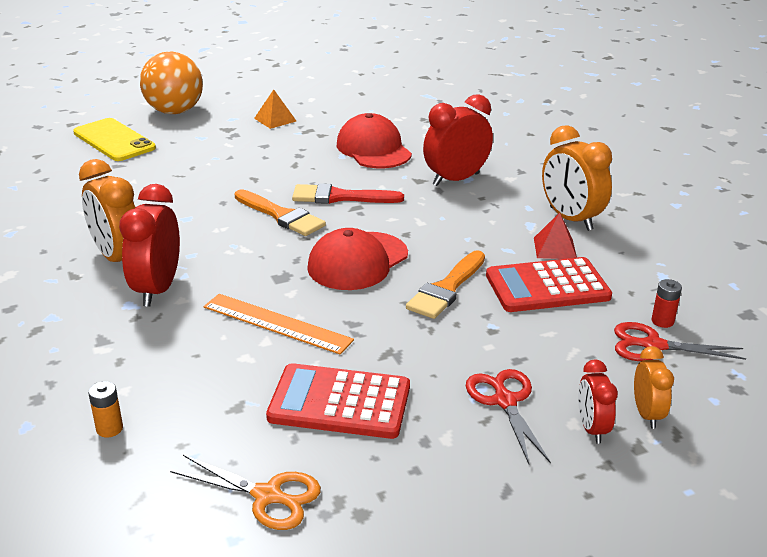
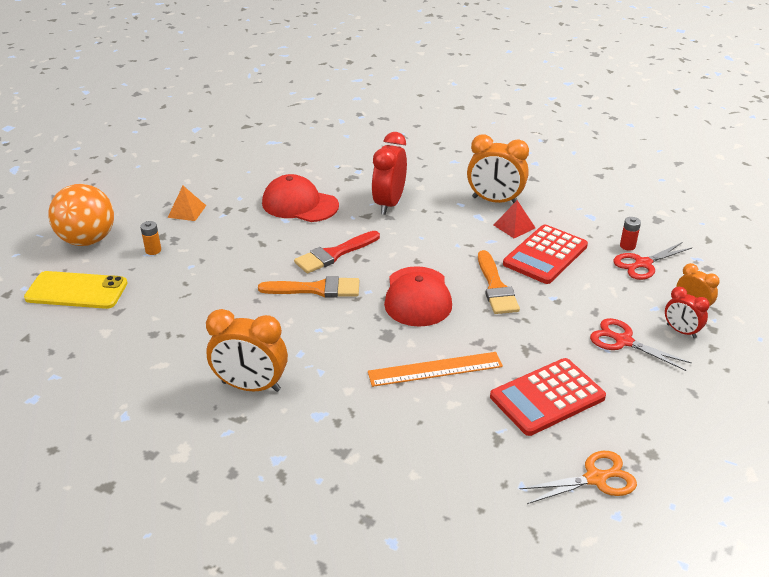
camera: 40 degrees left, 5 degrees up
(109, 429) = (447, 505): orange battery -> orange battery (153, 250)
(157, 289) = (319, 392): red clock -> none

